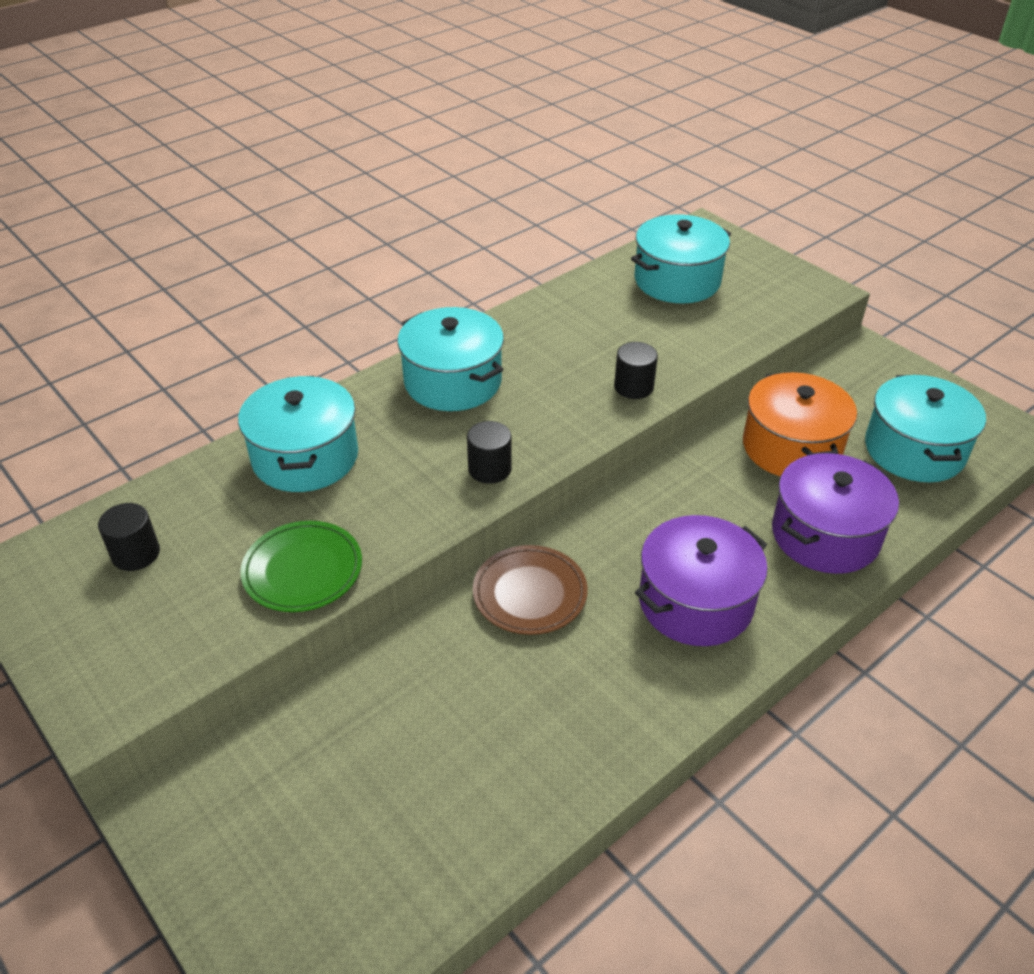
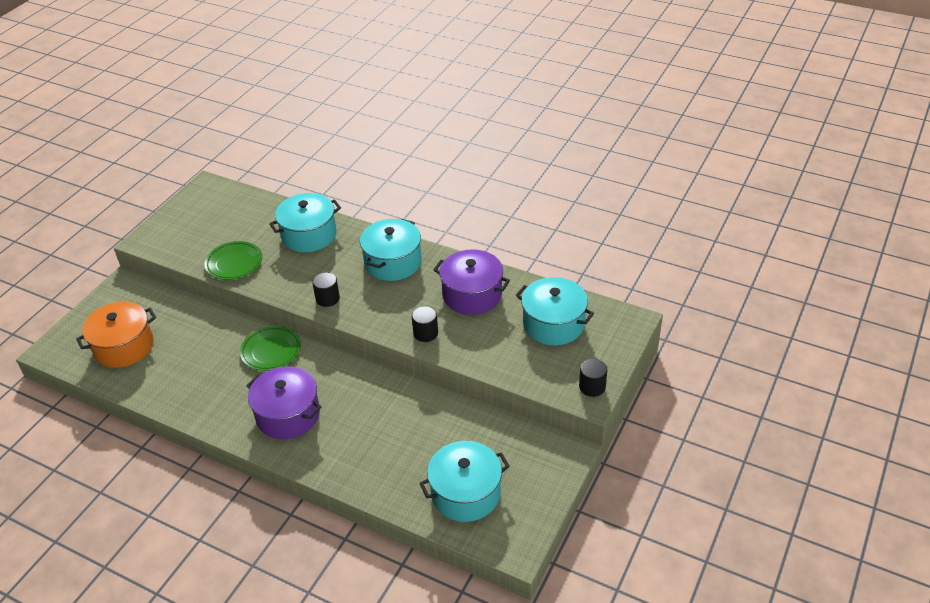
camera: 70 degrees right, 0 degrees up
(136, 554) = (227, 213): black cylinder -> black cylinder (592, 387)
(530, 594) = (271, 351): brown plate -> green plate
(791, 447) = (437, 430): orange pot -> orange pot (124, 346)
(825, 535) = (363, 460): purple pot -> purple pot (472, 295)

